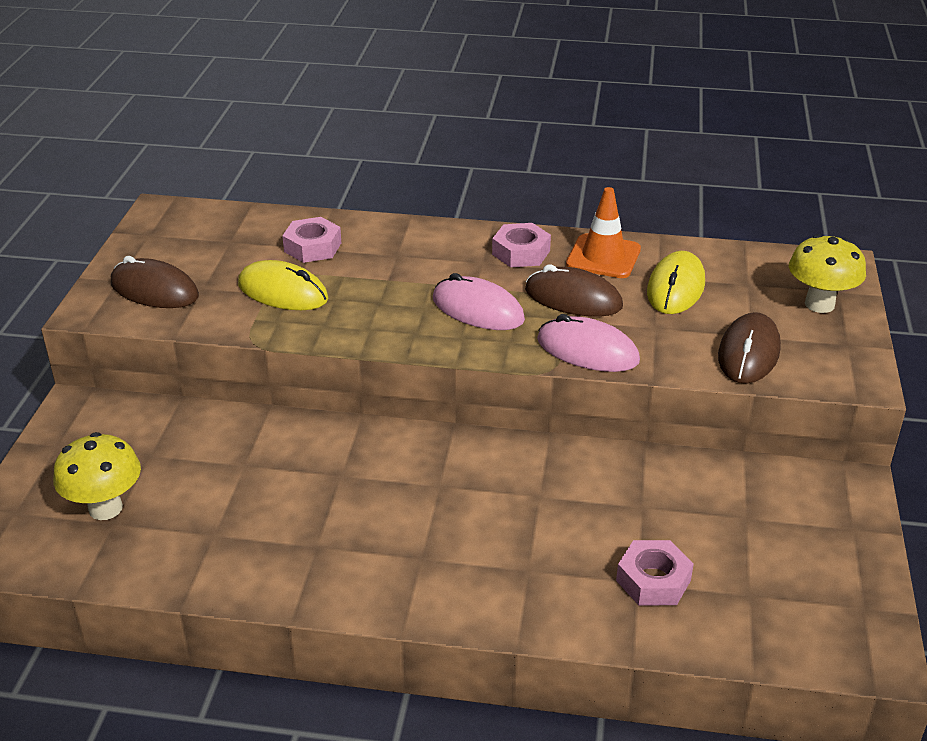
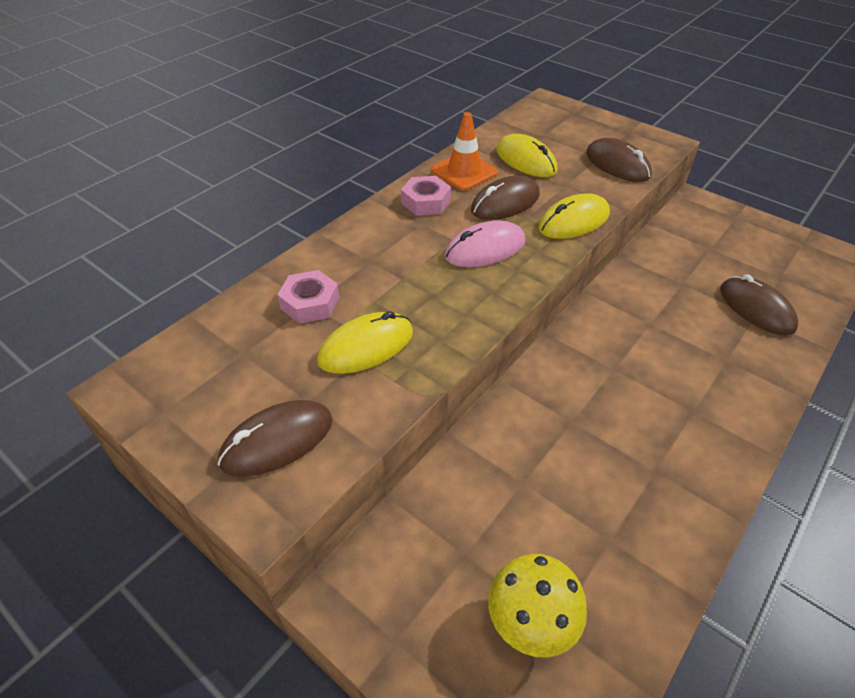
camera: 60 degrees left, 10 degrees up
(587, 351) = (573, 221): pink mouse -> yellow mouse
(653, 580) = (756, 308): pink nut -> brown mouse
(819, 304) = (583, 123): yellow mushroom -> none

